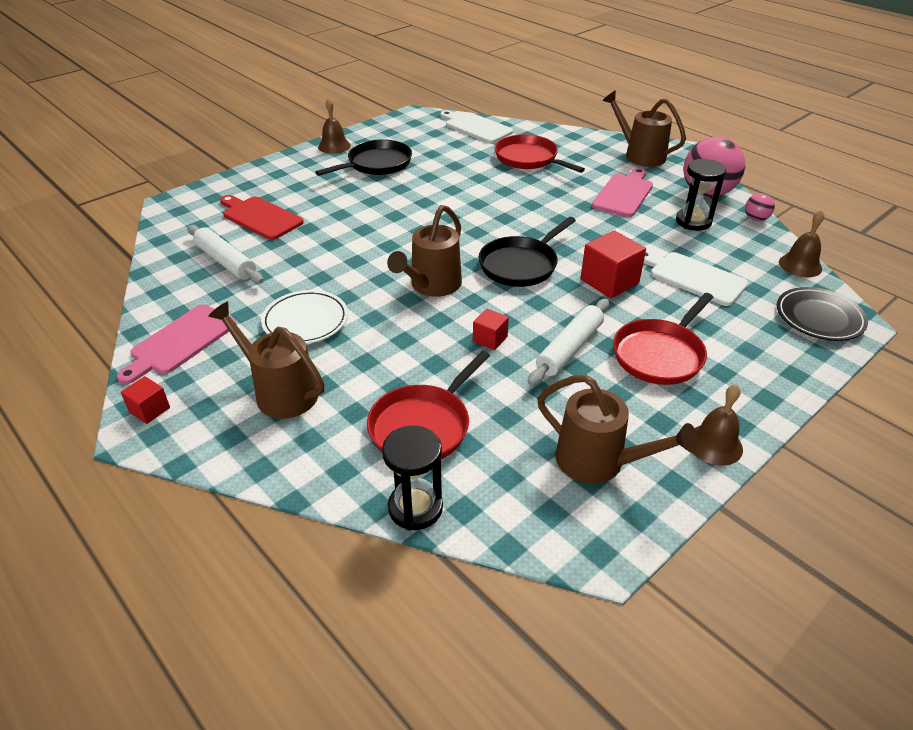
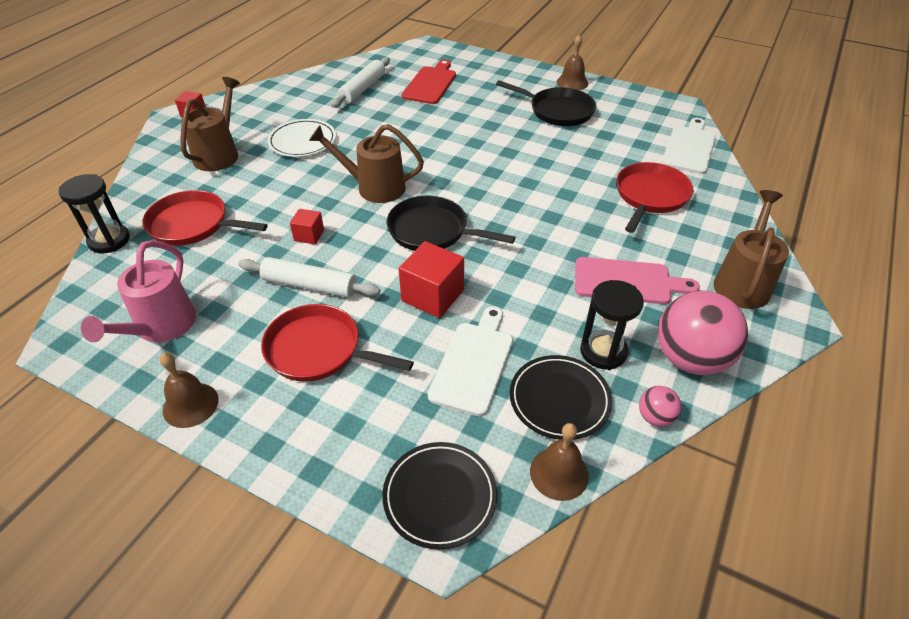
camera: 70 degrees right, 5 degrees up
(180, 342) = (263, 102): pink cutting board -> none
(599, 462) = (161, 328): brown watering can -> pink watering can
(736, 249) = (559, 399): none -> black plate

